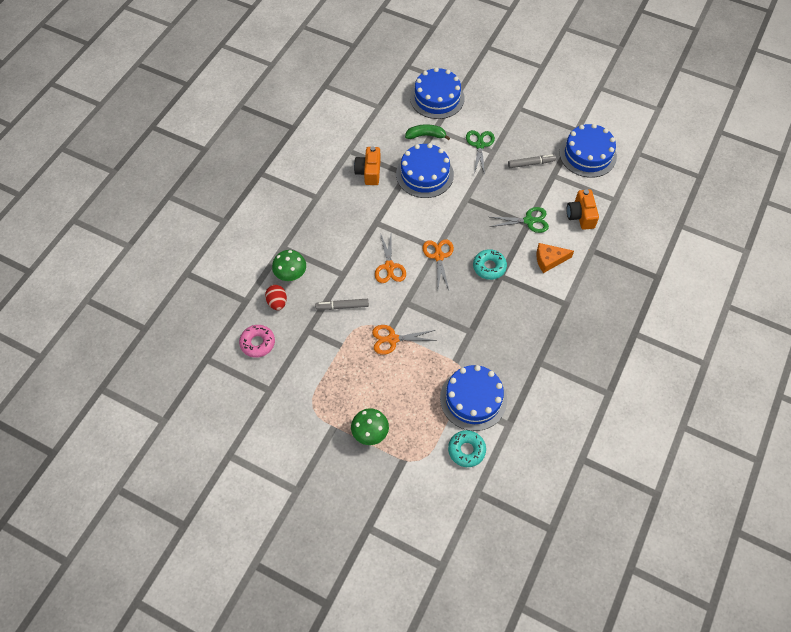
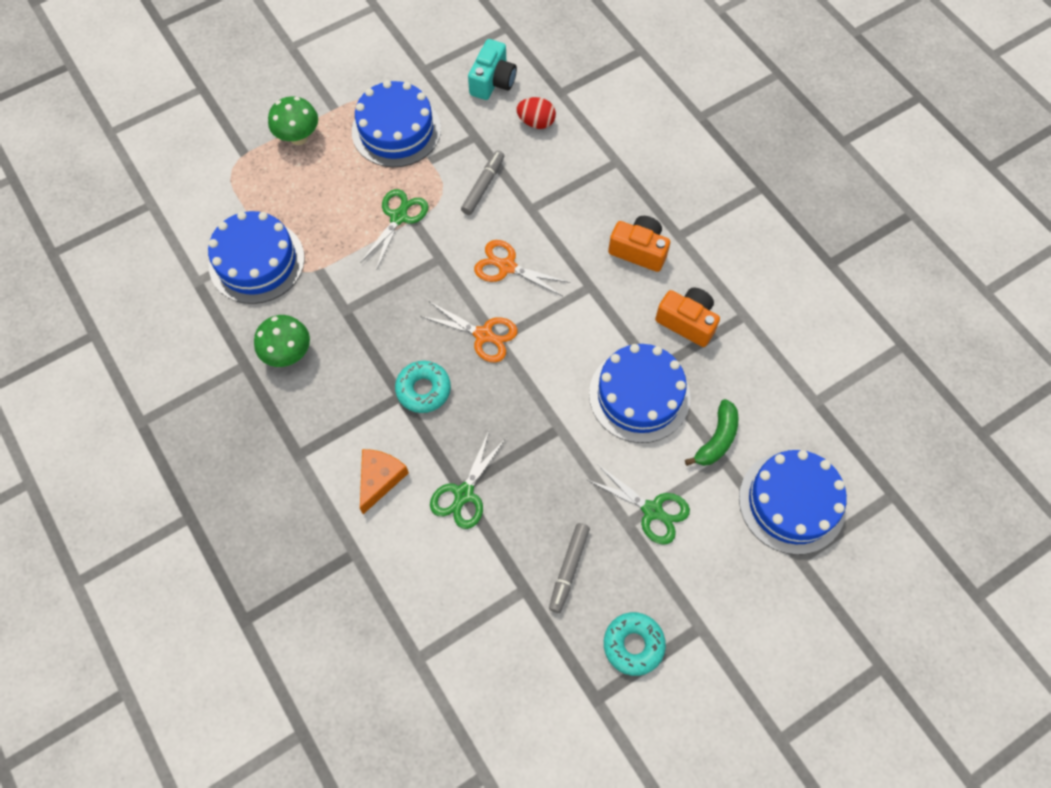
camera: 120 degrees right, 5 degrees up
(257, 343) = (492, 81): pink donut -> turquoise camera
(291, 275) = (567, 152): green mushroom -> green mushroom (288, 354)
(392, 339) = (398, 217): orange scissors -> green scissors
(466, 450) = (204, 220): turquoise donut -> turquoise donut (633, 645)
(581, 215) = (423, 580): orange camera -> orange camera (639, 250)
(588, 154) = (533, 679): blue cake -> blue cake (396, 130)

